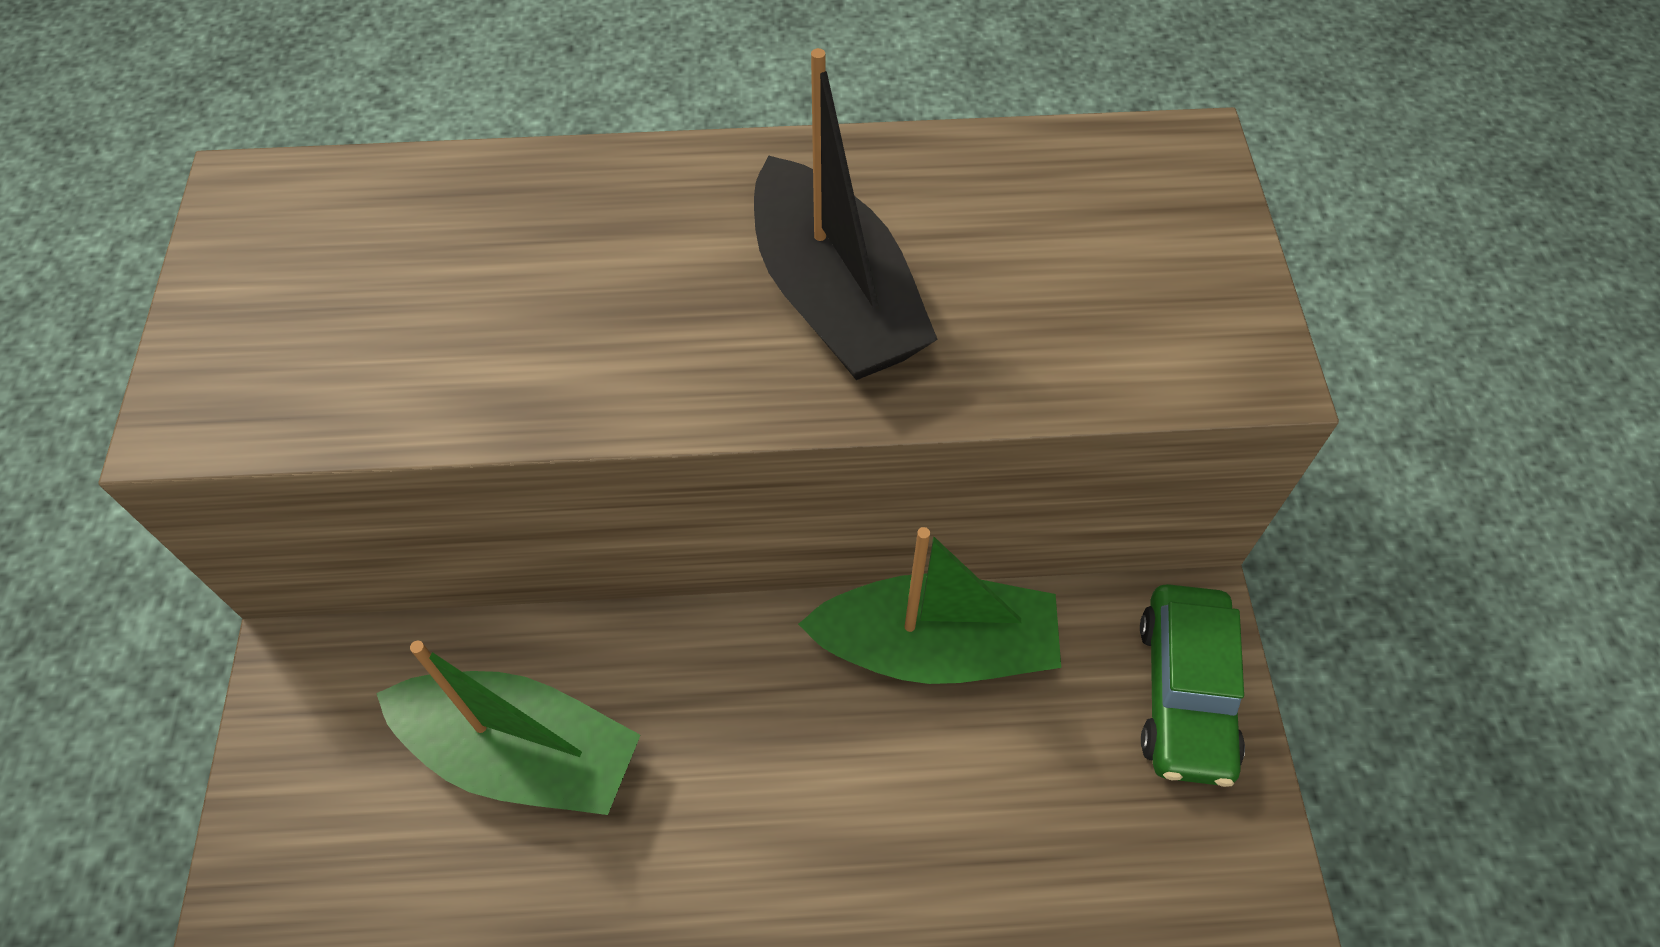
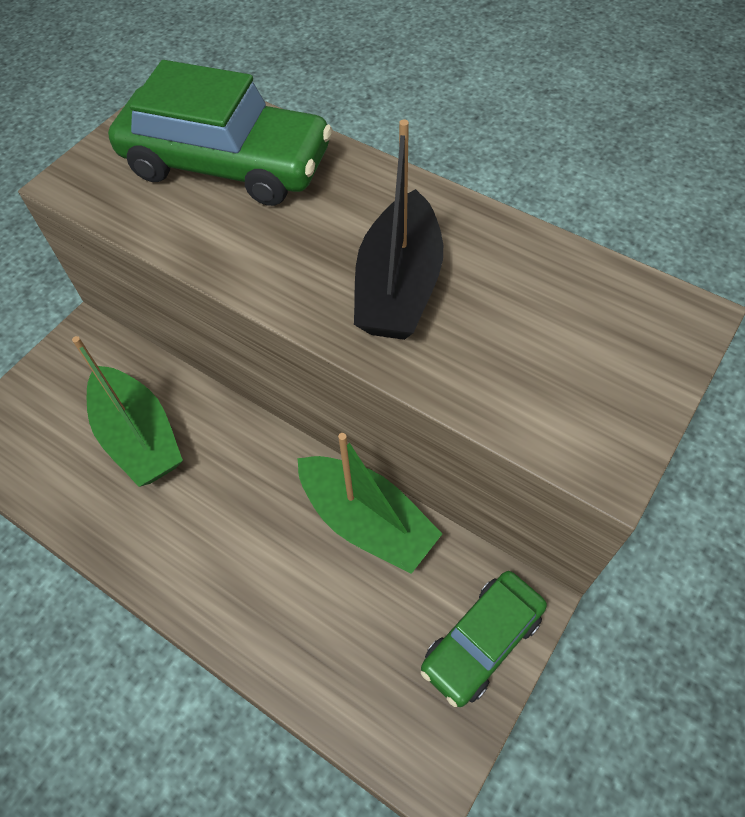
camera: 40 degrees right, 0 degrees up
(431, 261) = (227, 164): none -> green car

